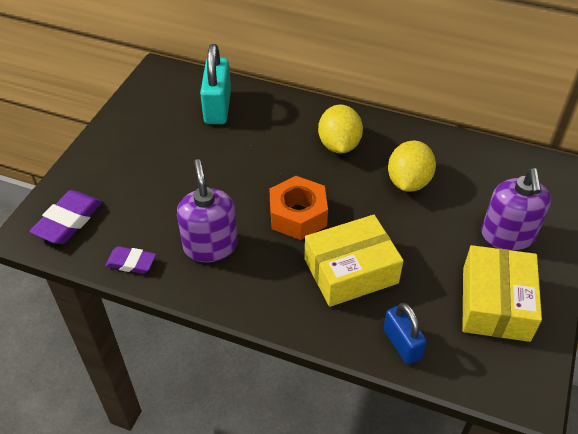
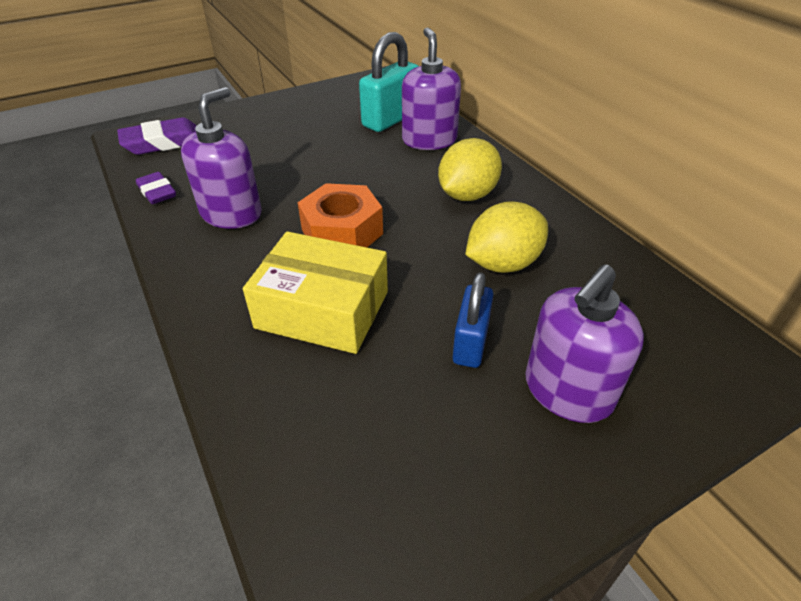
camera: 40 degrees right, 5 degrees down
(266, 113) = (429, 140): none -> purple soap dispenser
(402, 344) = (272, 420): blue padlock -> blue padlock (470, 343)
(495, 303) = (447, 460): yellow box -> none

